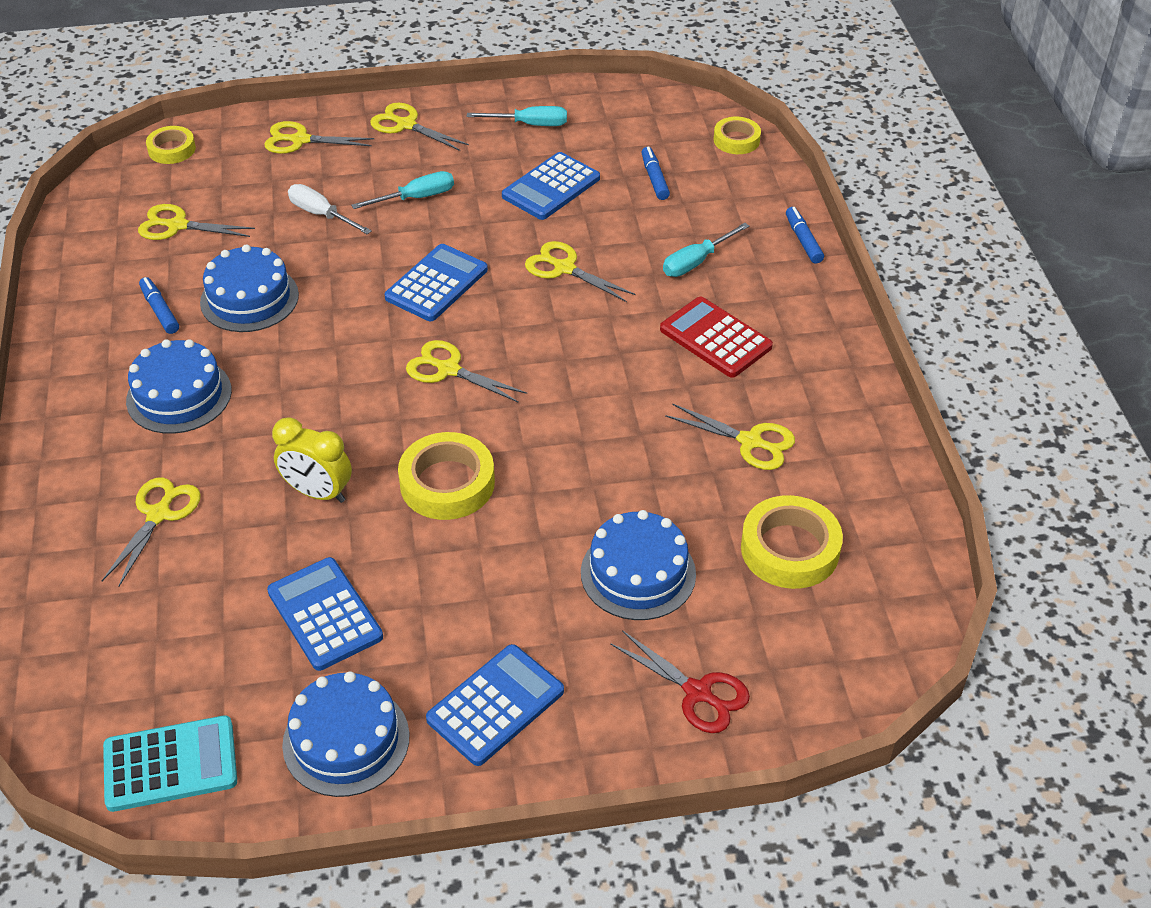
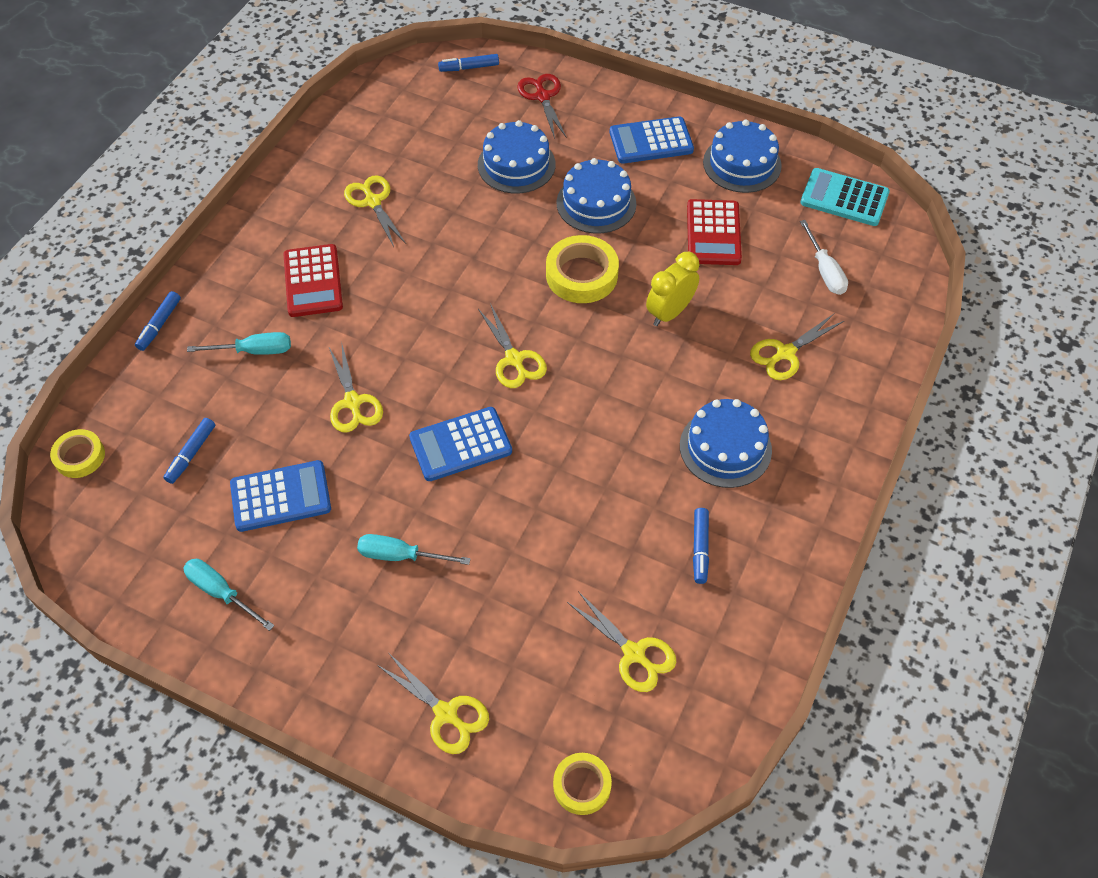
camera: 145 degrees left, 10 degrees up
(249, 298) = (618, 518): blue cake -> blue cake (596, 203)
(318, 493) = (669, 313): yellow clock -> yellow clock turned 105 degrees counterclockwise
(321, 214) = (497, 586): white screwdriver -> white screwdriver (824, 271)
(325, 614) = (713, 233): blue calculator -> red calculator
(406, 125) = (330, 670): yellow scissors -> none
(790, 549) = (421, 134): yellow tape -> none
(838, 681) = (469, 67): none -> blue marker

